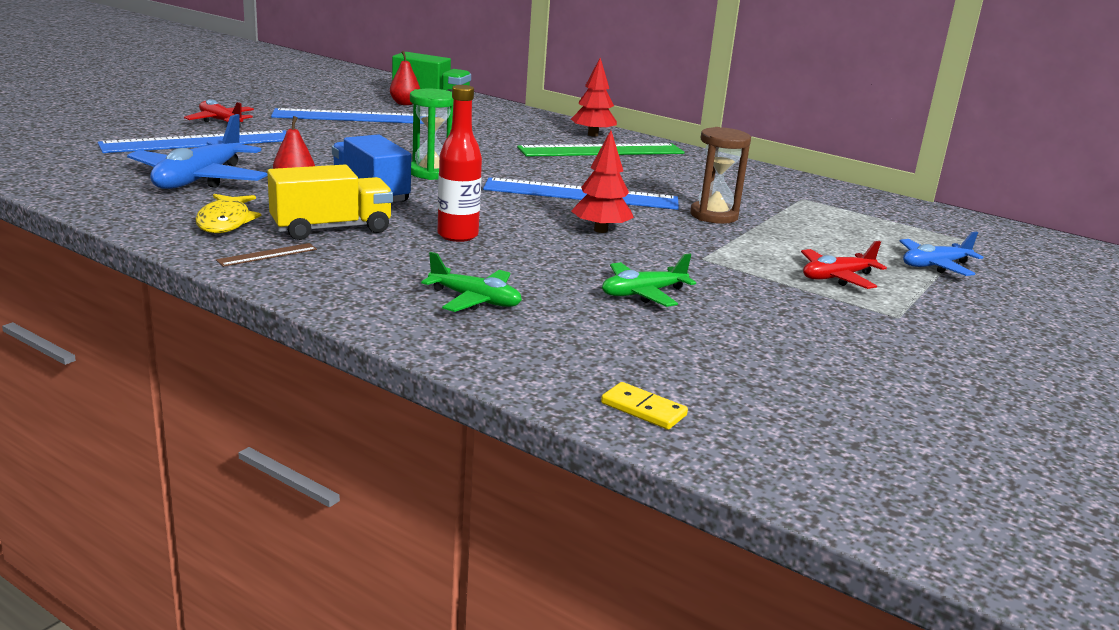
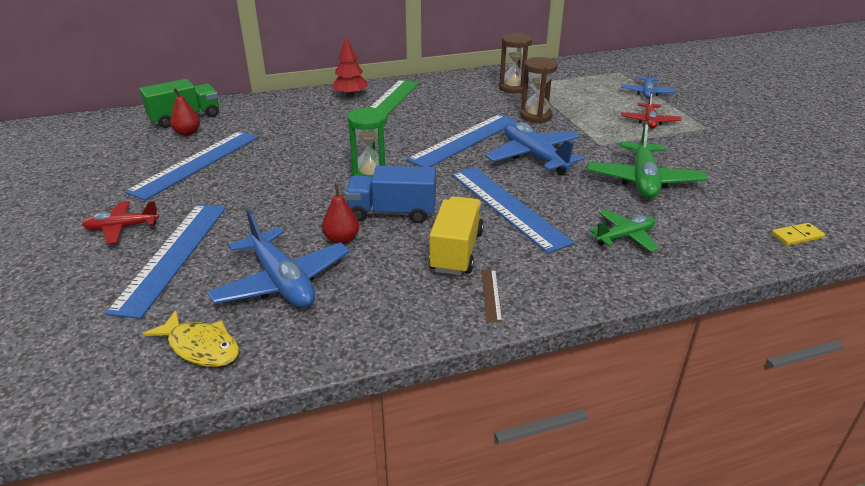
camera: 50 degrees left, 10 degrees up
(225, 222) = (402, 295): yellow fish -> yellow fish (201, 347)
(457, 235) = (508, 207): red bottle -> blue ruler
(600, 230) = (534, 157): red tree -> blue plane
(643, 294) = (643, 180): green plane -> green plane, size x1.68
(771, 194) = (513, 88): none -> brown hourglass

